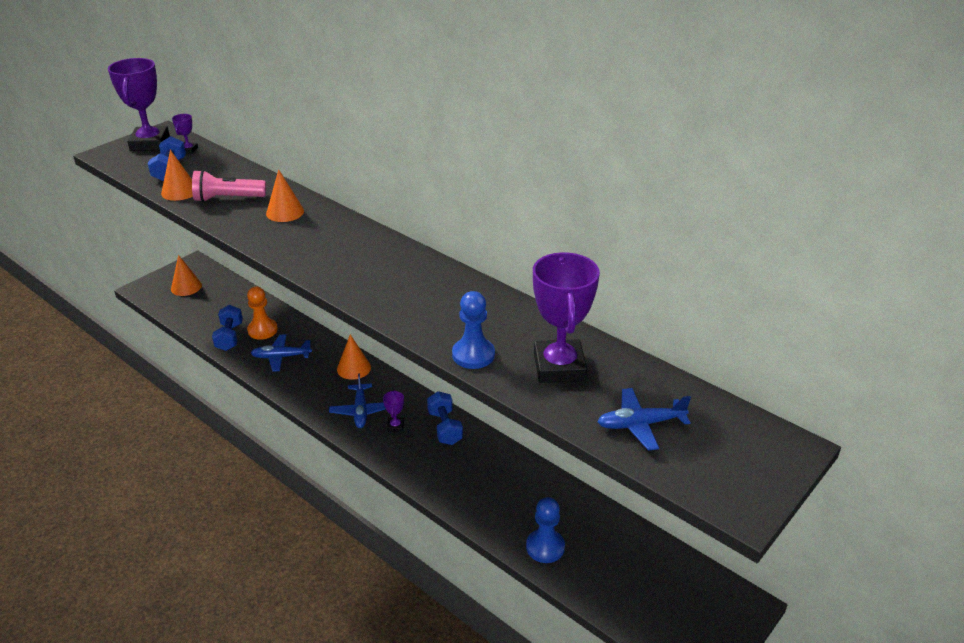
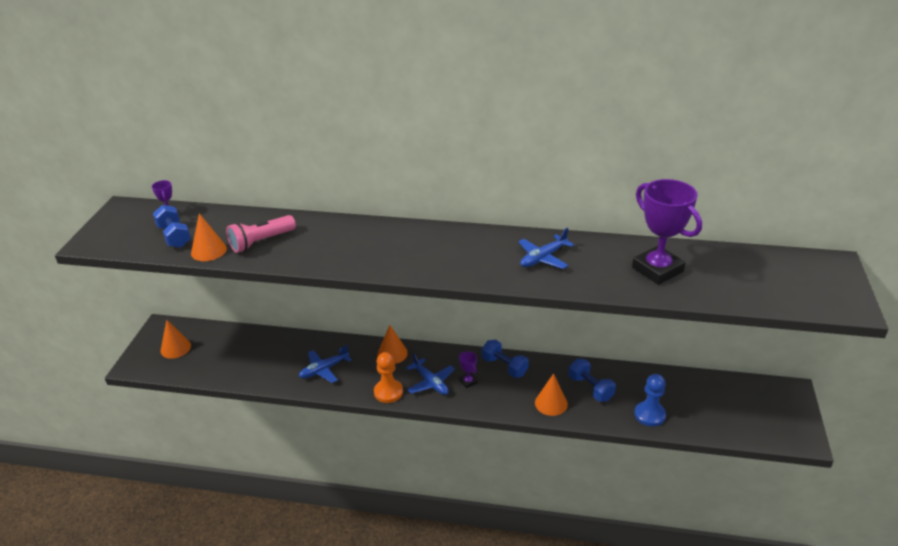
camera: 30 degrees left, 0 degrees up
(150, 143) = (123, 220): purple trophy -> none
(229, 337) = (261, 372): blue dumbbell -> blue dumbbell (590, 388)
(262, 330) = (285, 355): orange pawn -> orange pawn (388, 392)
(285, 212) = (325, 236): orange cone -> orange cone (551, 403)
(473, 355) = (595, 284): blue pawn -> none
(640, 424) = (745, 285): blue plane -> blue plane (543, 258)

